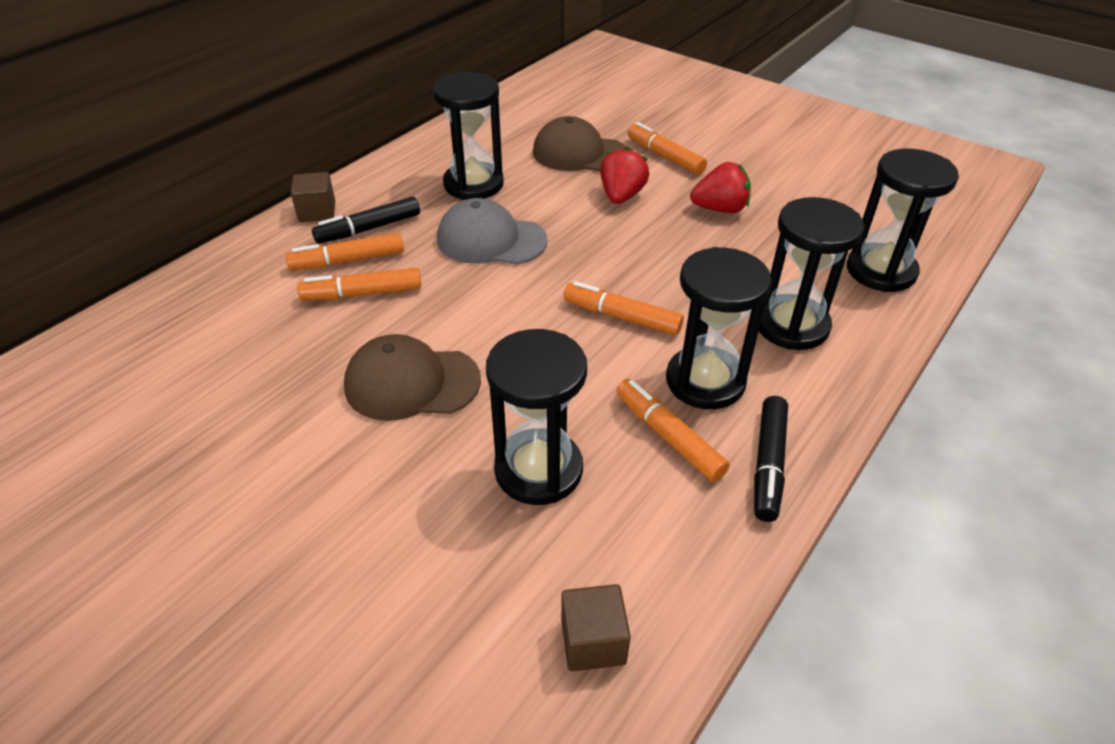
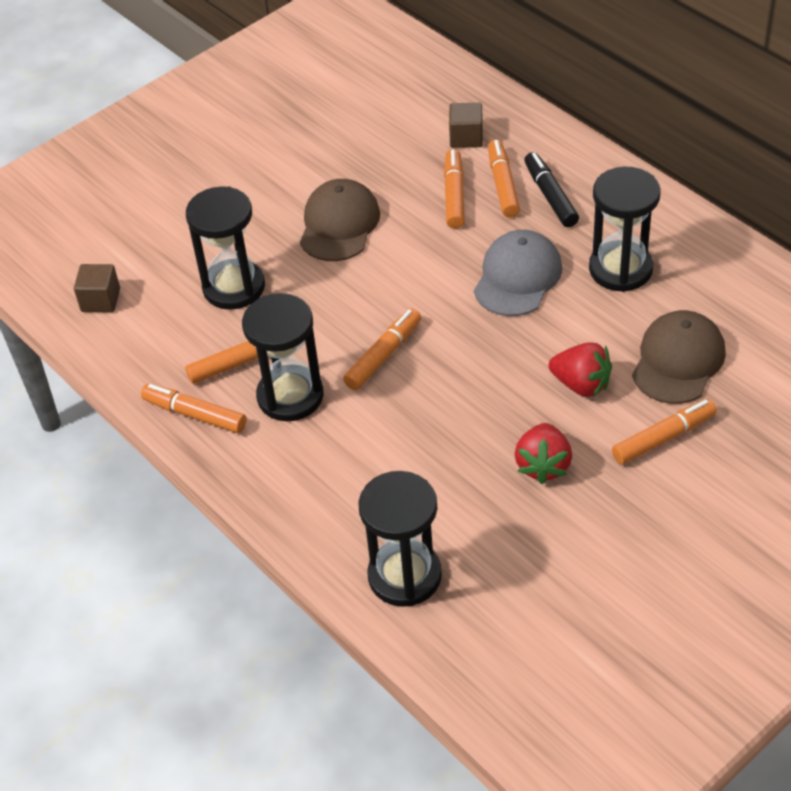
camera: 105 degrees right, 5 degrees up
(317, 212) = (584, 162): brown cube -> brown cube (466, 137)
(768, 464) = (195, 414): black marker -> orange marker
(791, 325) = (341, 474): black hourglass -> none

